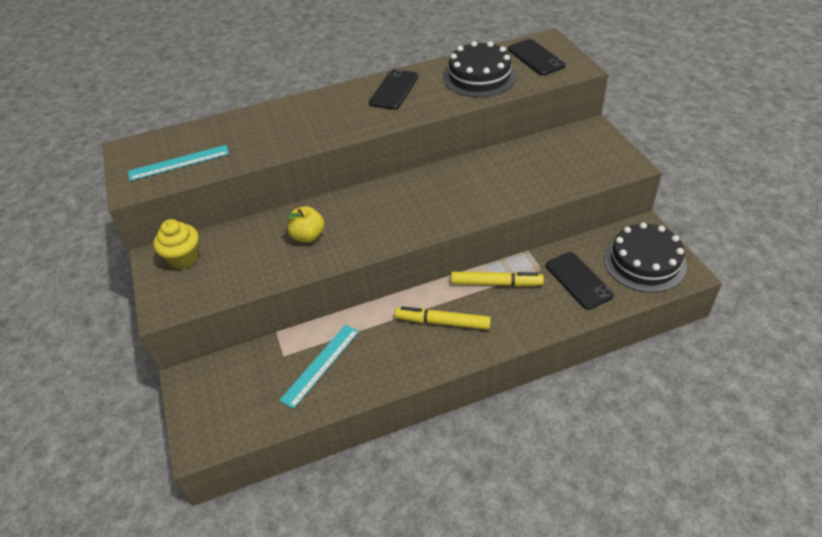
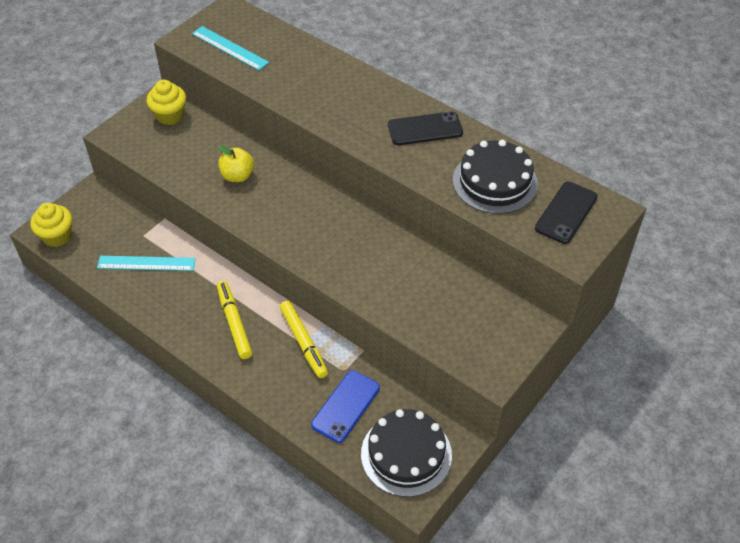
camera: 55 degrees right, 5 degrees up
(219, 431) = (57, 236): none -> yellow cupcake
(578, 280) = (346, 406): black phone -> blue phone

